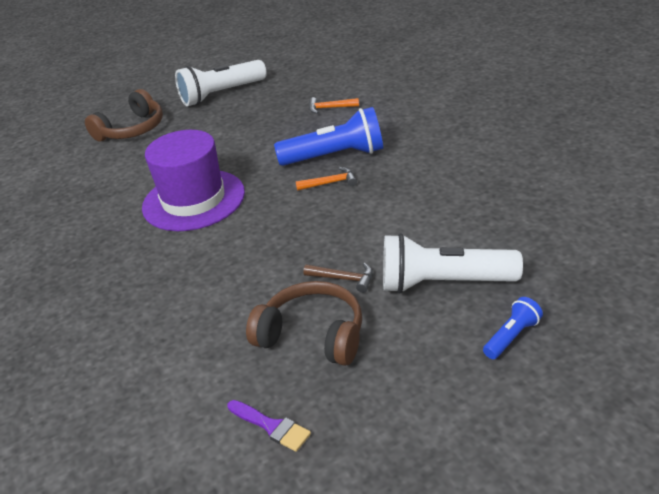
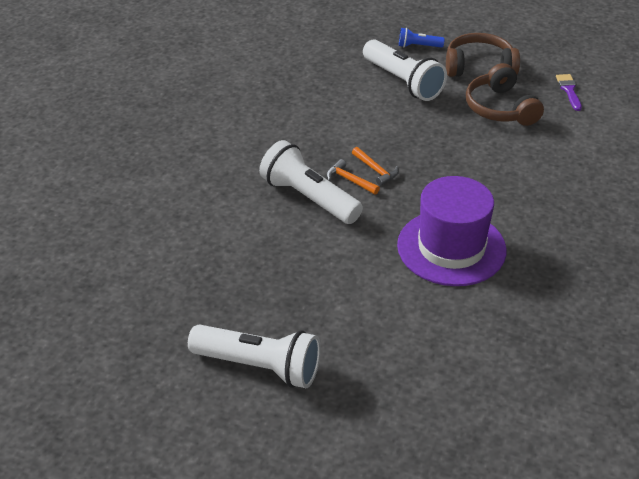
camera: 135 degrees left, 5 degrees up
(132, 129) = (398, 396): brown headphones -> brown headphones (479, 66)
(330, 108) = (225, 249): orange hammer -> orange hammer (375, 170)
(335, 156) = (309, 198): blue flashlight -> white flashlight
(343, 279) = (444, 120): brown hammer -> none

